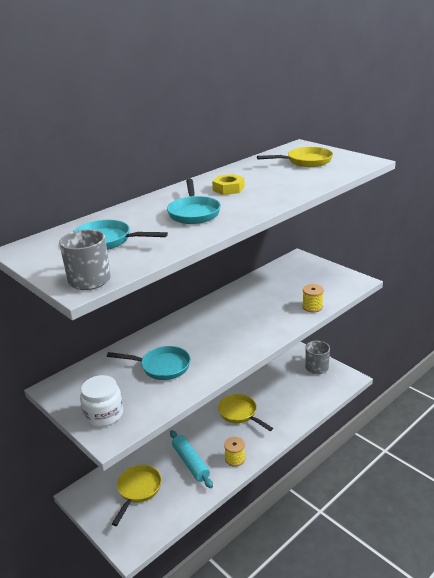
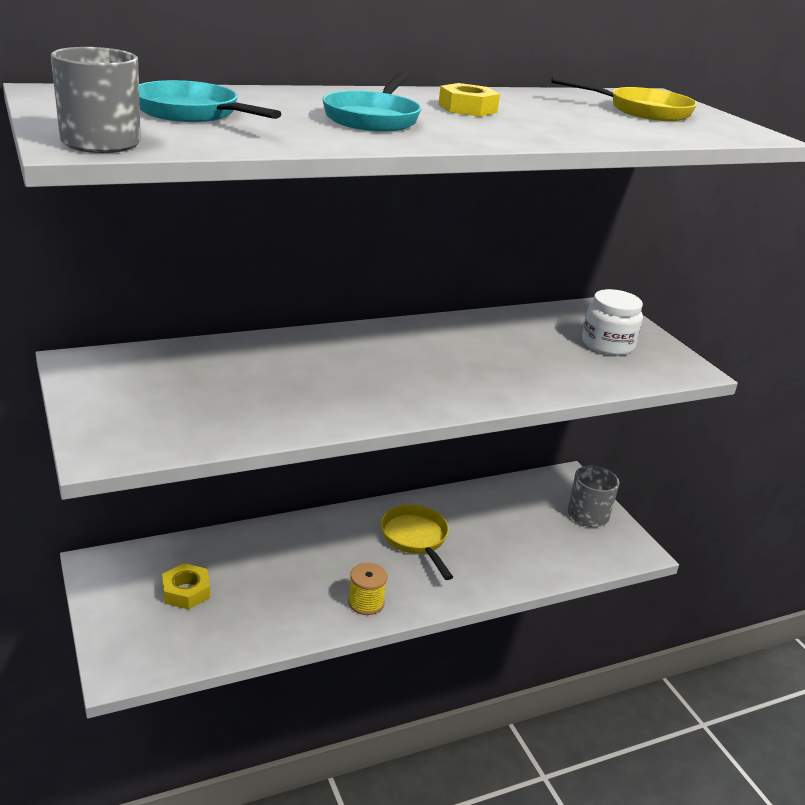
camera: 15 degrees right, 0 degrees up
(104, 414) = (120, 420): white jar -> white jar (607, 344)
(138, 490) = (186, 591): yellow pan -> yellow nut
(162, 367) = (262, 386): turquoise pan -> none
(190, 463) = (292, 582): turquoise rolling pin -> none
(312, 307) = (579, 381): yellow spool -> none

